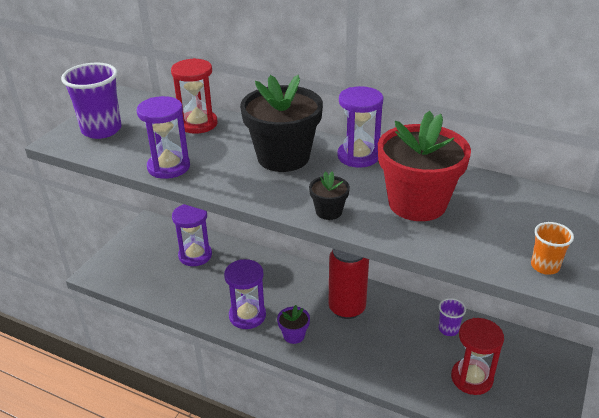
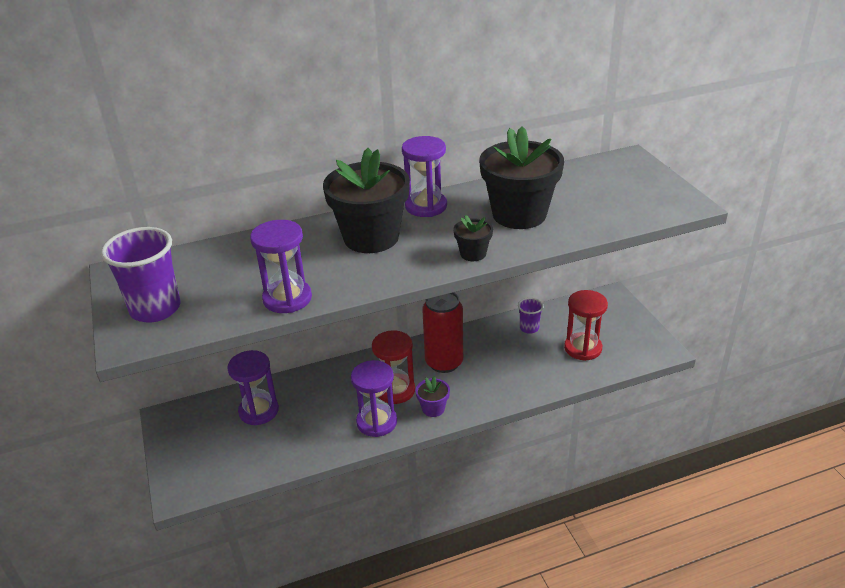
camera: 45 degrees left, 0 degrees up
(198, 124) = (246, 253): red hourglass -> red hourglass (395, 390)
(417, 203) = (519, 214): red flower pot -> black flower pot
(545, 266) = (646, 208): orange cup -> none

